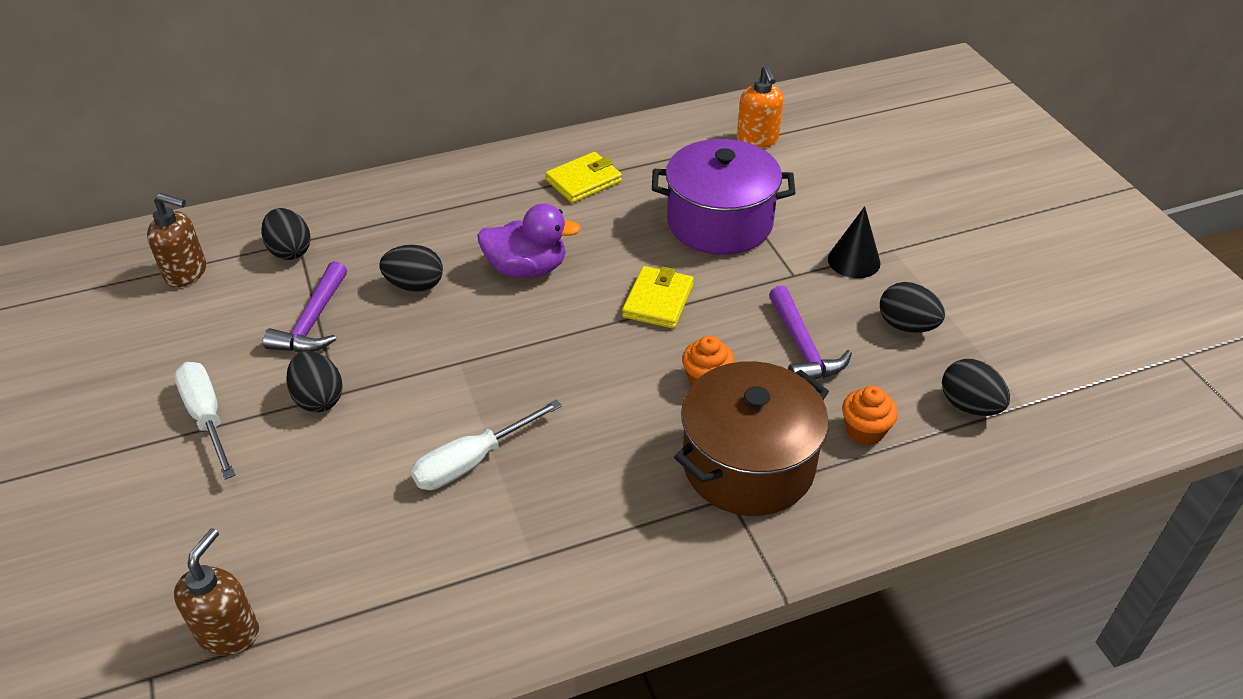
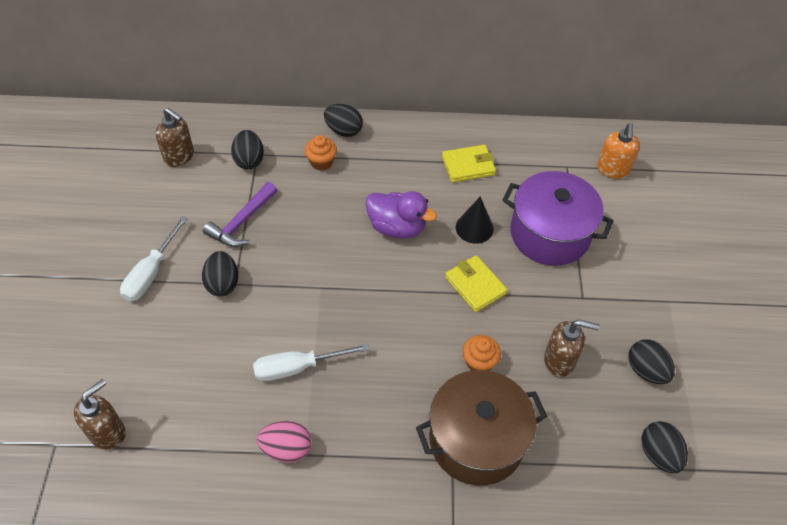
camera: 20 degrees right, 10 degrees up
(207, 417) = (151, 273): white screwdriver -> white screwdriver turned 150 degrees counterclockwise
(415, 285) = (317, 216): black egg -> black egg (343, 130)
(503, 560) = (286, 449): none -> pink egg
(658, 301) = (475, 285): yellow wallet -> yellow wallet turned 75 degrees counterclockwise
(802, 347) = (559, 361): purple hammer -> brown soap dispenser
(854, 261) = (634, 301): black cone -> black cone (474, 228)
(865, 430) = (571, 445): orange cupcake -> orange cupcake (321, 162)

